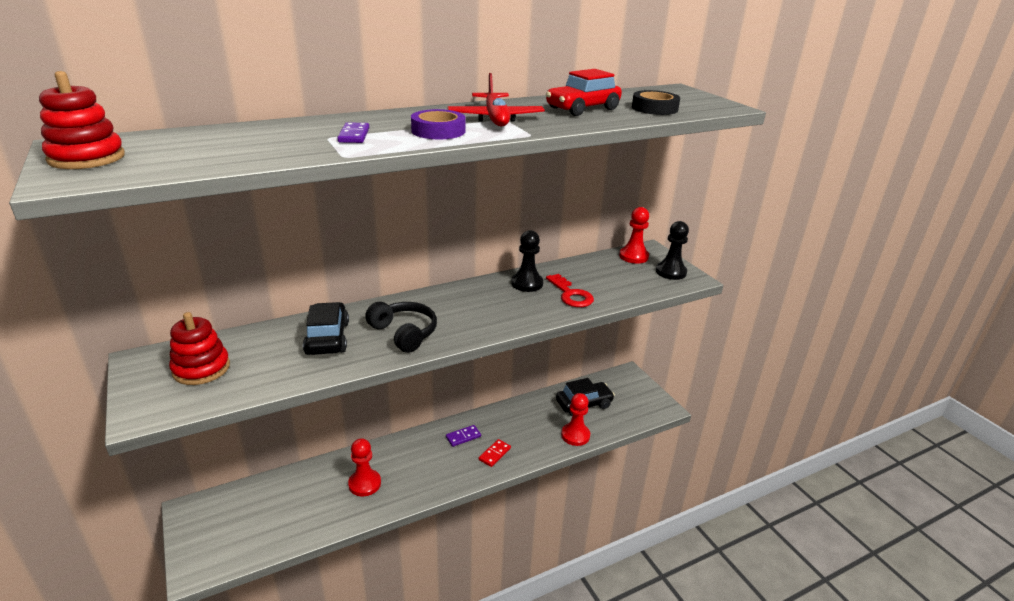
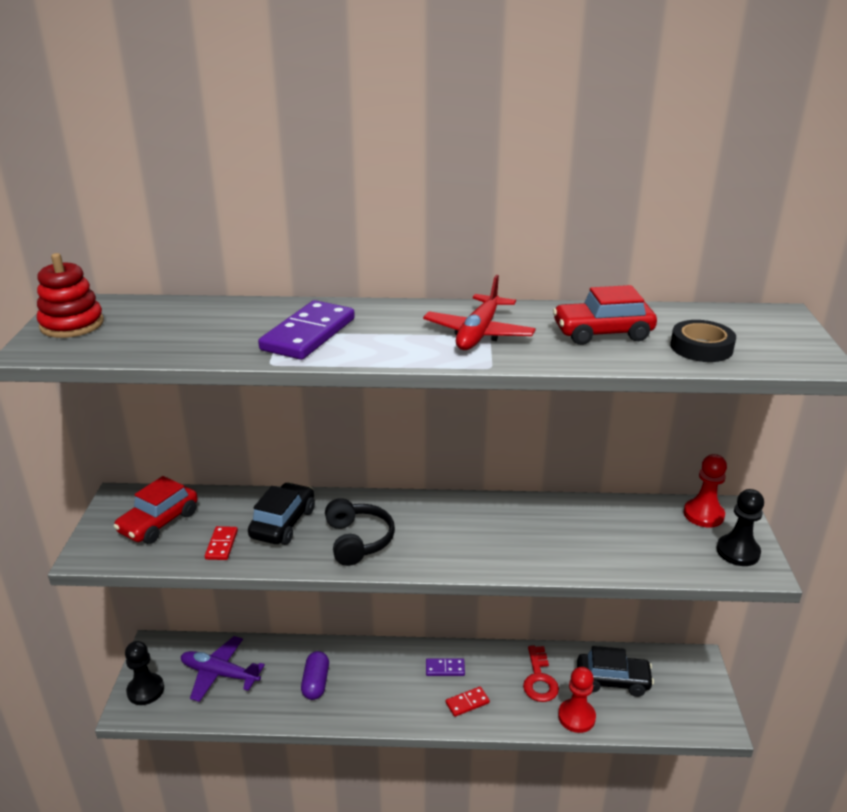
camera: 30 degrees right, 0 degrees up
(201, 368) = (159, 522): red stacking toy -> red car
(271, 508) = (219, 674): none -> purple plane
(281, 369) = (222, 545): none -> red domino
(354, 135) = (308, 334): purple domino -> purple domino, size x1.97
(364, 484) = (316, 683): red pawn -> purple capsule
(438, 131) = (396, 342): purple tape -> none
(527, 283) = (535, 516): black pawn -> black pawn (145, 690)
(571, 295) = (577, 547): red key -> red key (539, 679)

